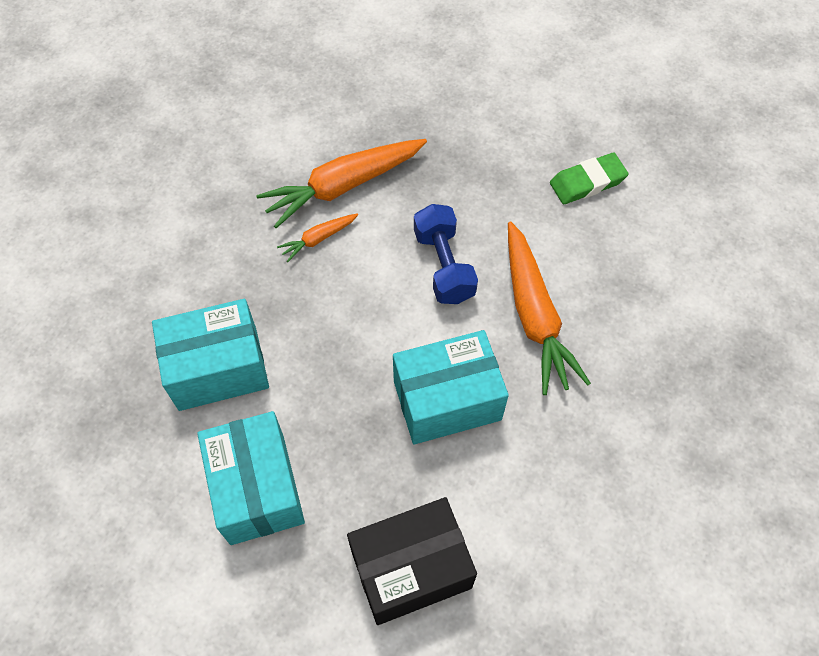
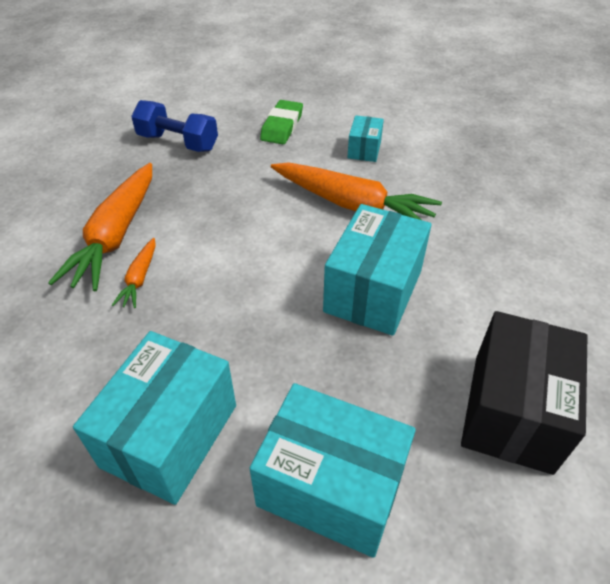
camera: 50 degrees left, 15 degrees down
(444, 265) = (257, 224): blue dumbbell -> blue dumbbell (178, 142)
(622, 271) = (364, 150): none -> turquoise box

